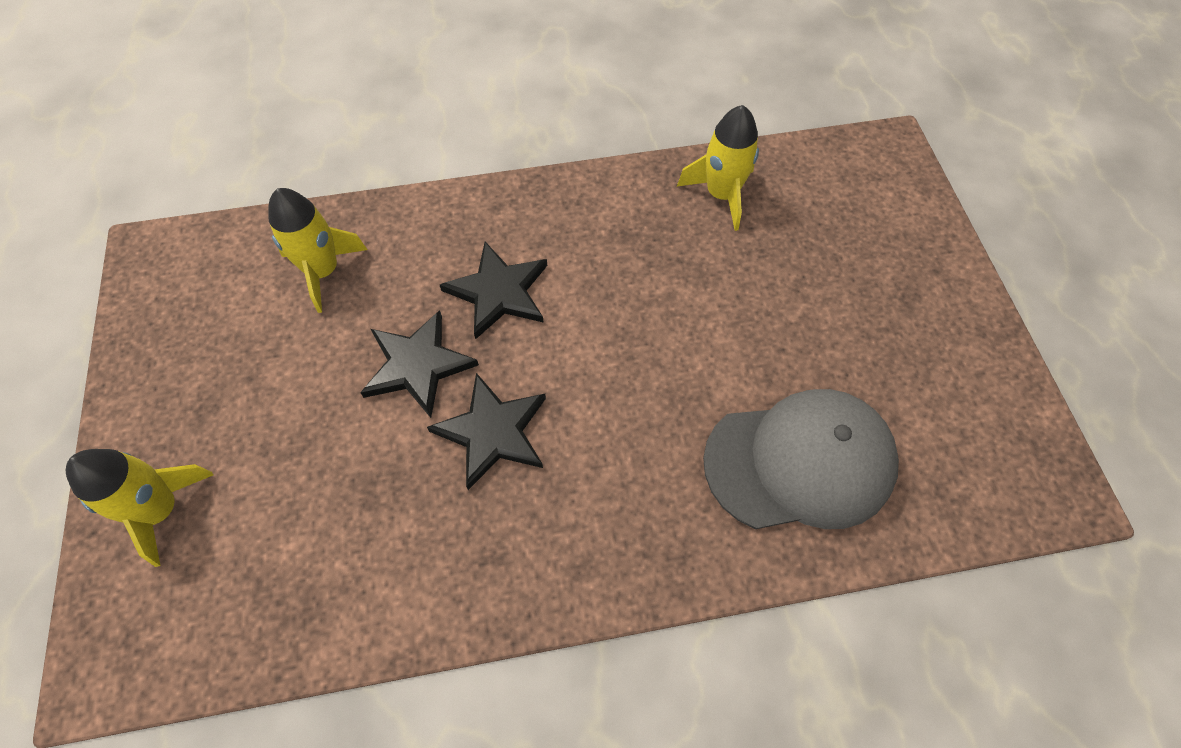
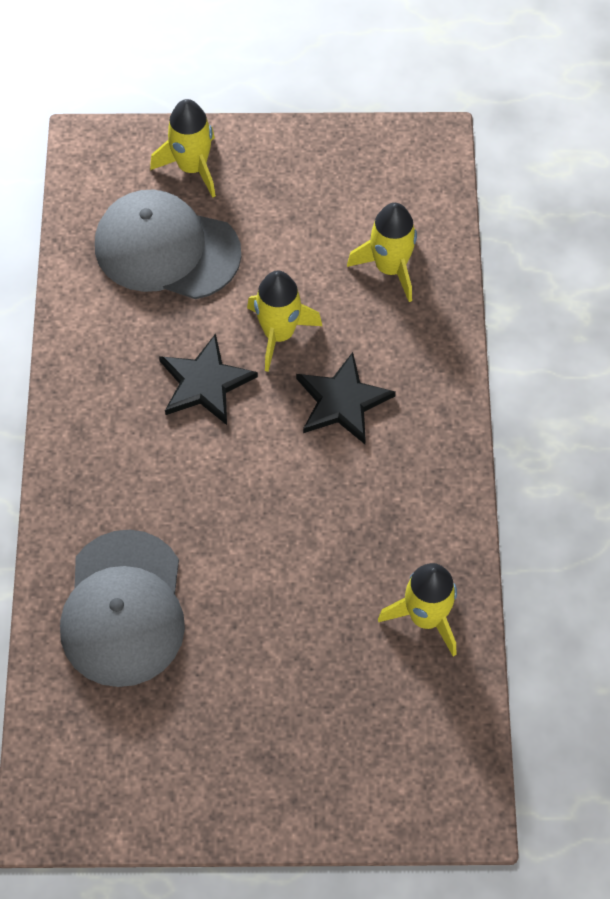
camera: 100 degrees right, 0 degrees up
(296, 516) = (166, 249): none -> grey cap
(417, 365) = (279, 334): black star -> yellow rocket

